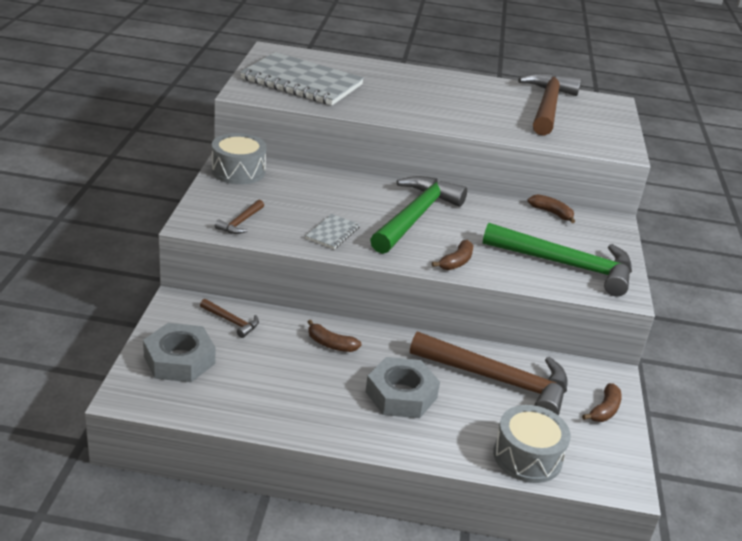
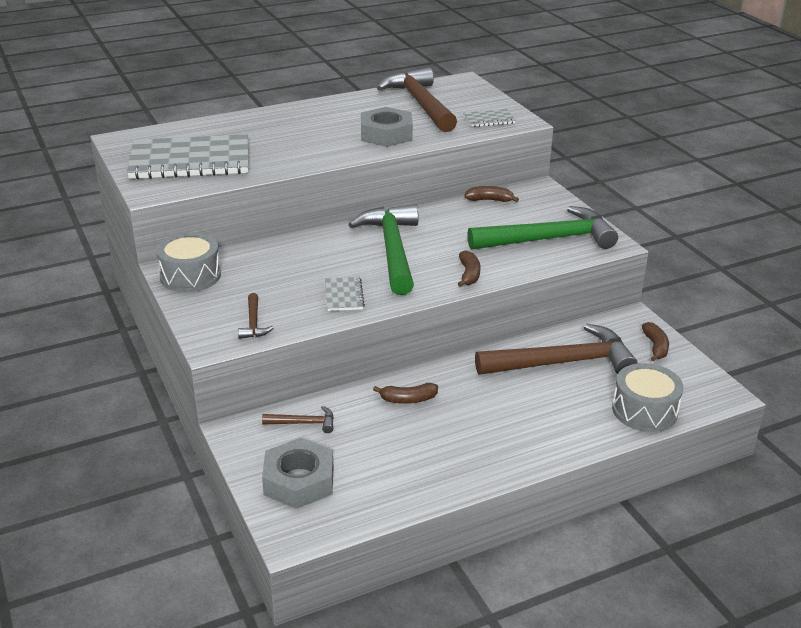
camera: 30 degrees left, 0 degrees up
(401, 395) = (508, 412): grey nut -> grey nut (386, 134)
(594, 139) = (489, 119): none -> grey notebook

